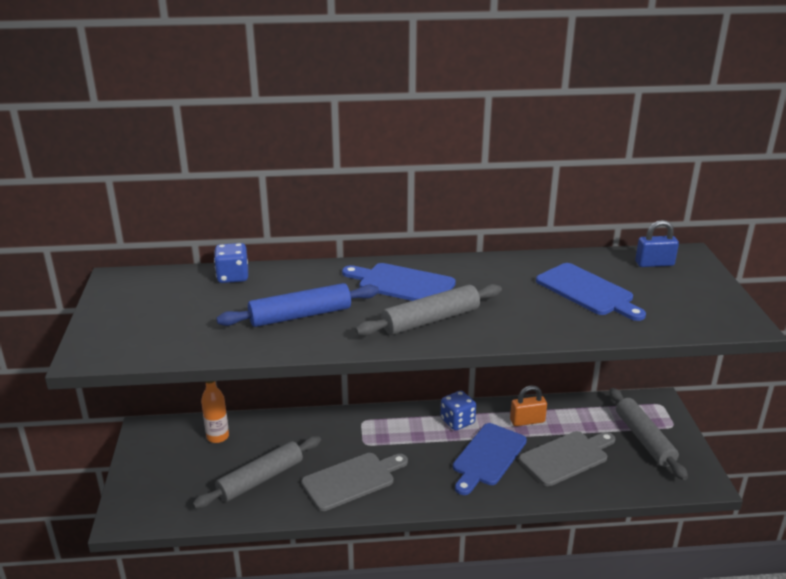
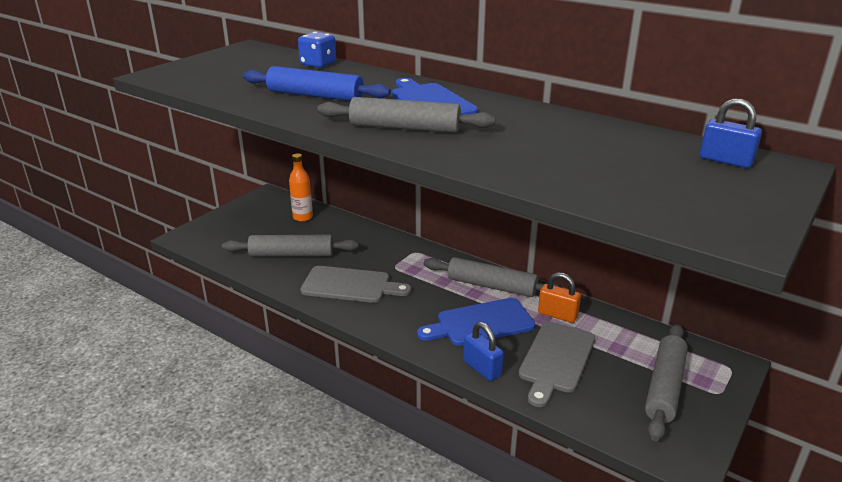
camera: 40 degrees right, 0 degrees up
(457, 421) = (491, 286): blue dice -> grey rolling pin
(531, 492) = (482, 368): none -> blue padlock
(566, 457) = (556, 360): grey cutting board -> grey cutting board turned 105 degrees clockwise
(587, 291) = (597, 156): blue cutting board -> none

